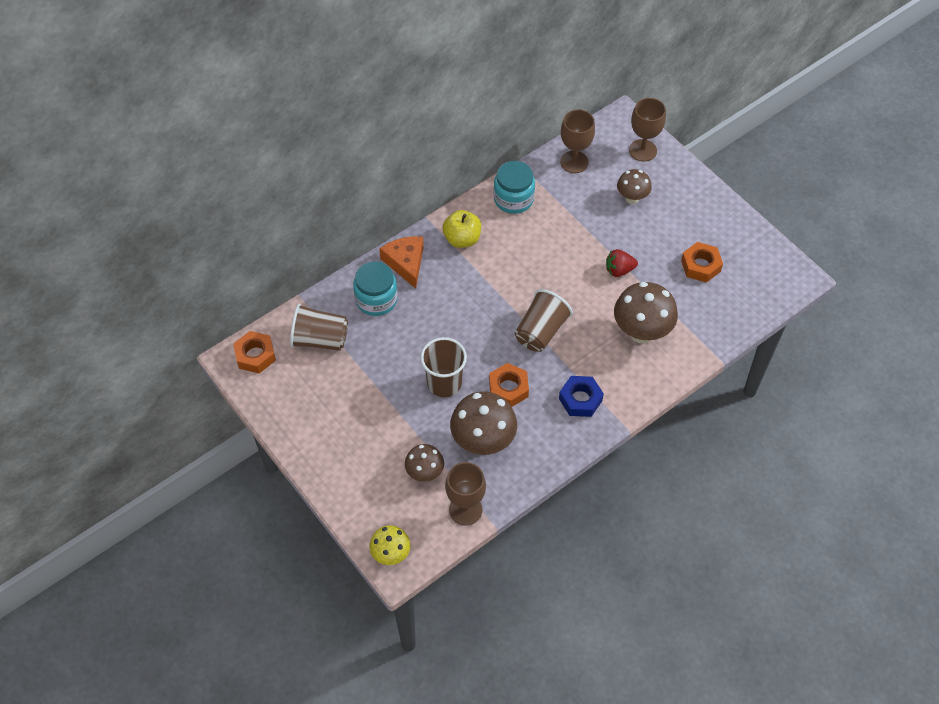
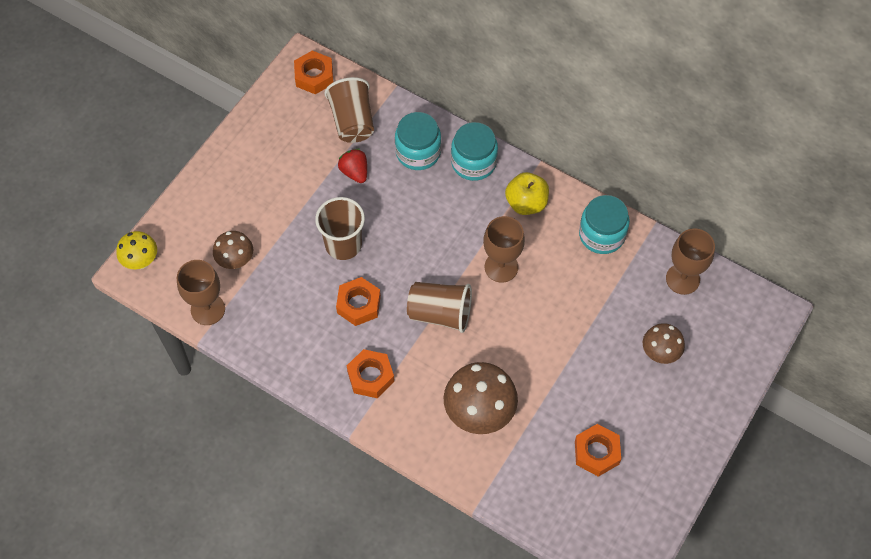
camera: 70 degrees right, 5 degrees up
(406, 263) = (473, 162): orange cheese -> turquoise jar
(483, 442) = (288, 301): brown mushroom -> none
(580, 399) = (370, 376): blue nut -> orange nut
(619, 270) = (553, 368): red strawberry -> red strawberry (354, 172)
(642, 150) = (736, 345): brown goblet -> brown goblet (501, 267)

